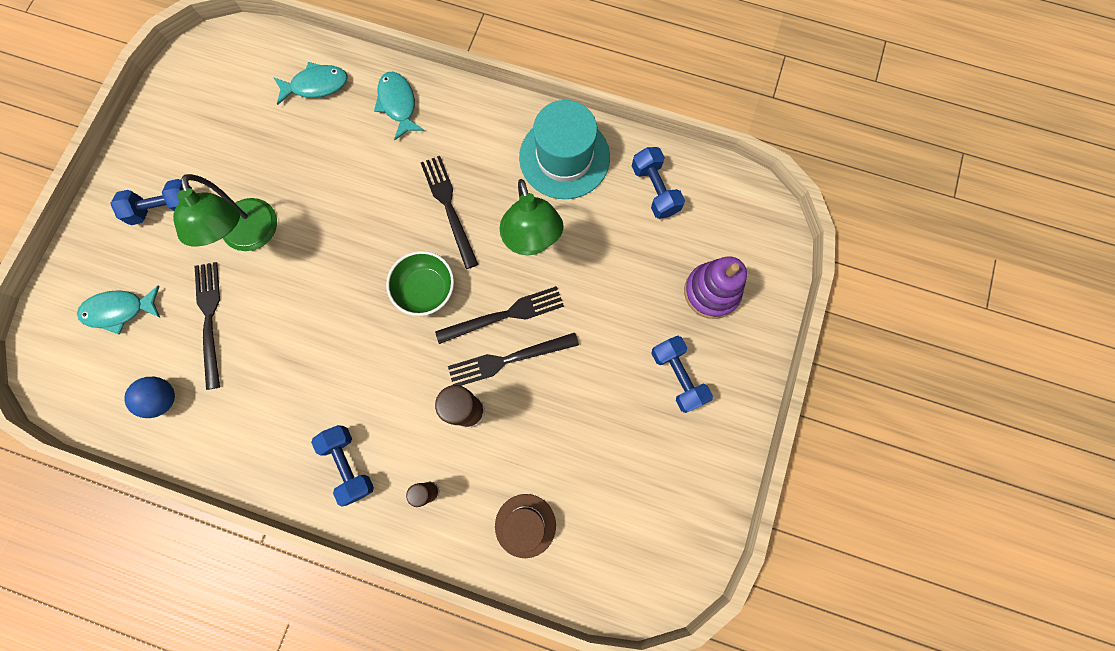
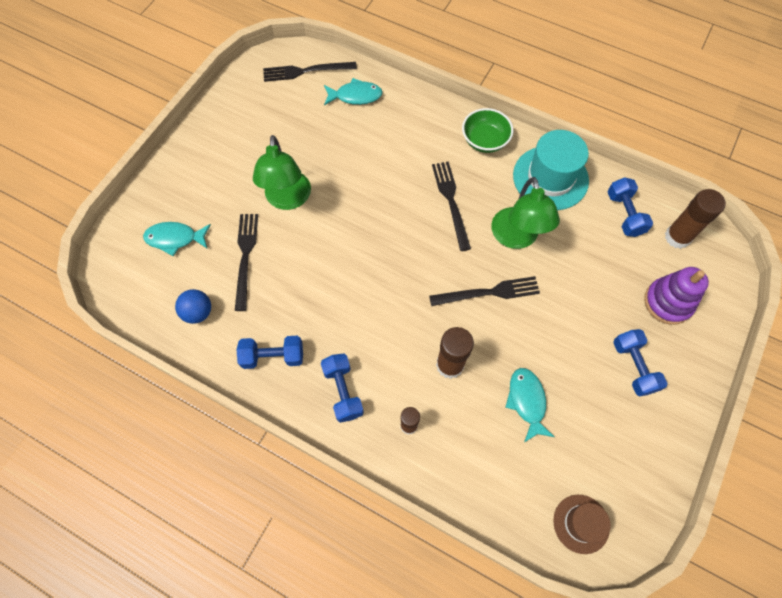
camera: 10 degrees right, 10 degrees down
(165, 209) = (223, 168): blue dumbbell -> blue dumbbell (273, 356)
(398, 104) = (419, 119): turquoise fish -> turquoise fish (527, 401)
(425, 290) = (424, 262): green bowl -> green bowl (484, 141)
(509, 359) = (488, 328): black fork -> black fork (306, 71)
(525, 525) = (489, 469): brown hat -> brown hat (581, 523)
(717, 209) = (677, 237): none -> brown glue stick

